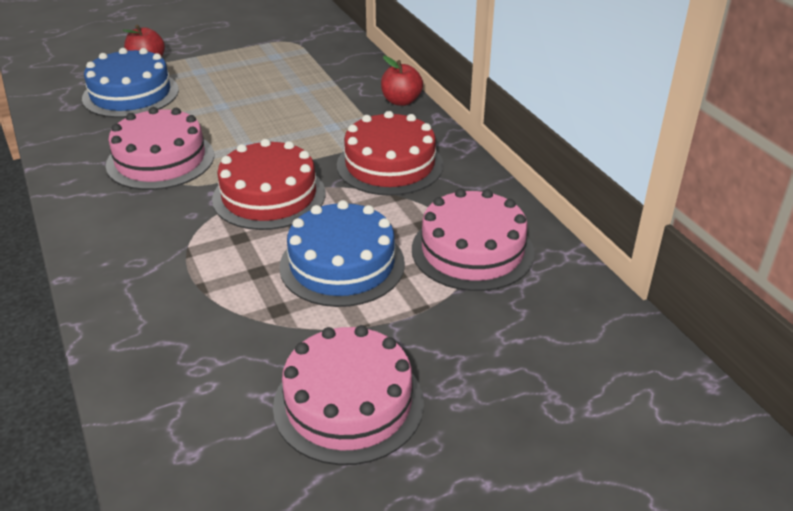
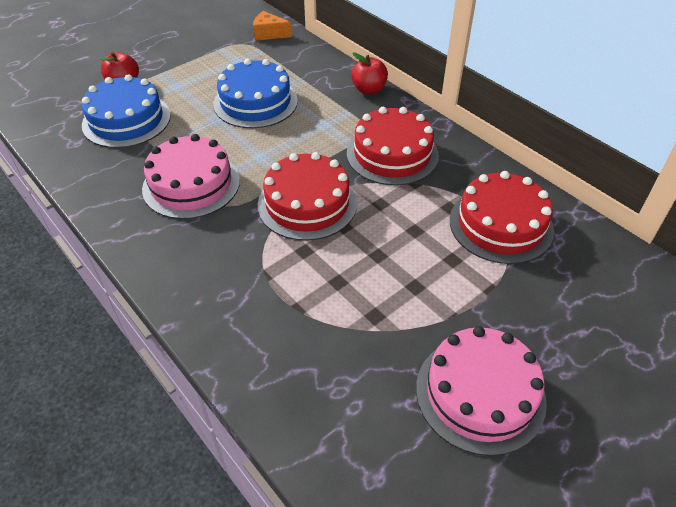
camera: 15 degrees left, 10 degrees up
(323, 36) = (269, 34): none -> orange cheese
(342, 264) = (404, 260): blue cake -> blue cake (255, 102)
(472, 250) = (501, 224): pink cake -> red cake

